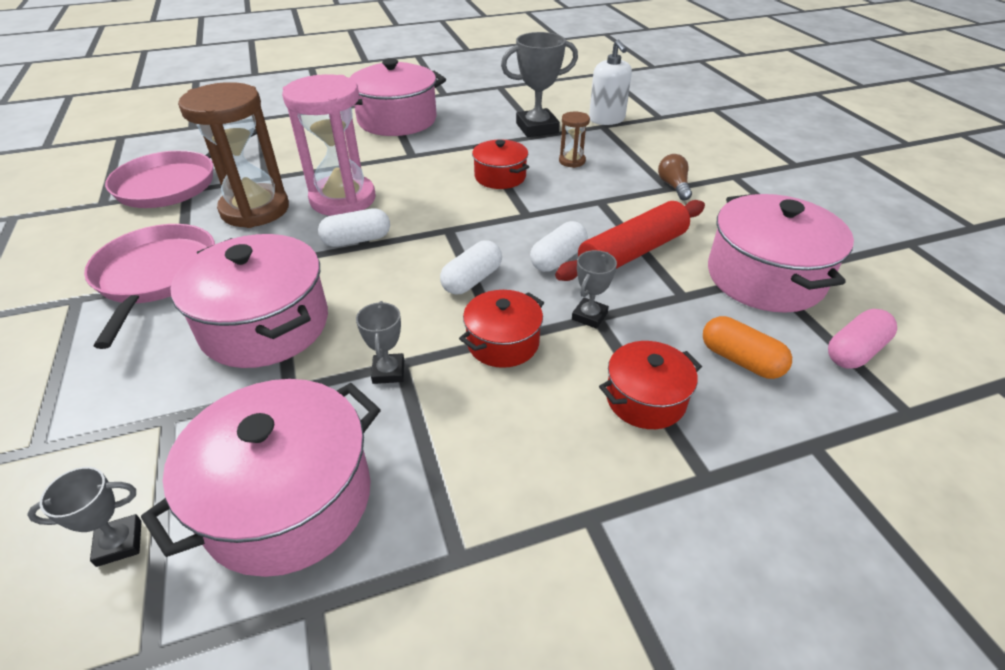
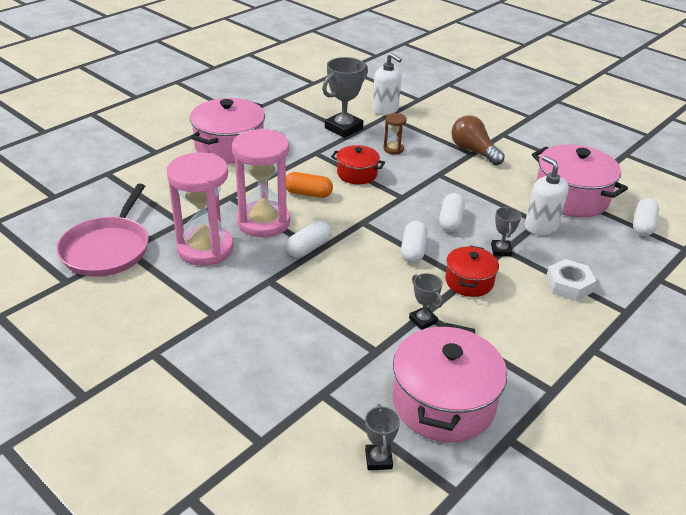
camera: 30 degrees left, 5 degrees down
(119, 543) = (378, 459): grey trophy -> grey trophy turned 45 degrees counterclockwise
(156, 276) = (193, 318): pink pan -> none
(255, 209) = (205, 249): brown hourglass -> pink hourglass
(265, 325) = (315, 322): pink pot -> none
(632, 253) = (489, 204): red rolling pin -> none
(645, 399) = (568, 285): red pot -> white nut
(673, 186) = (473, 151): brown light bulb -> brown light bulb, size x1.59
(680, 303) = (541, 226): none -> white soap dispenser
(740, 360) = (596, 248): orange capsule -> orange capsule (308, 193)
(854, 351) = (643, 226): pink capsule -> white capsule

